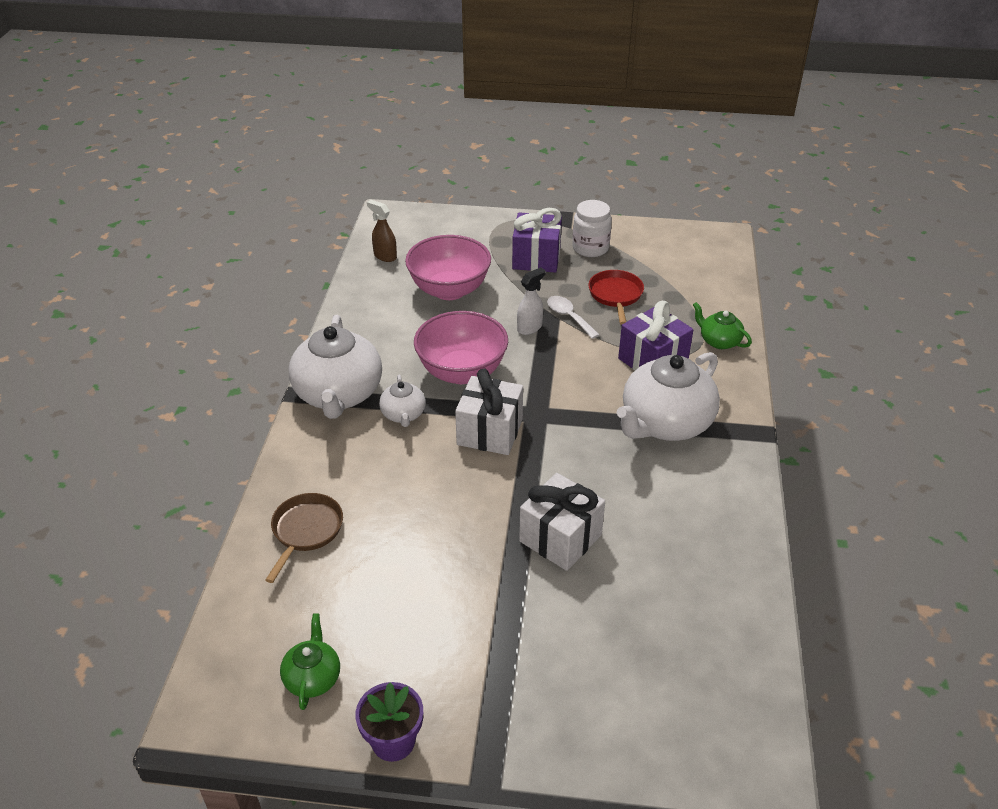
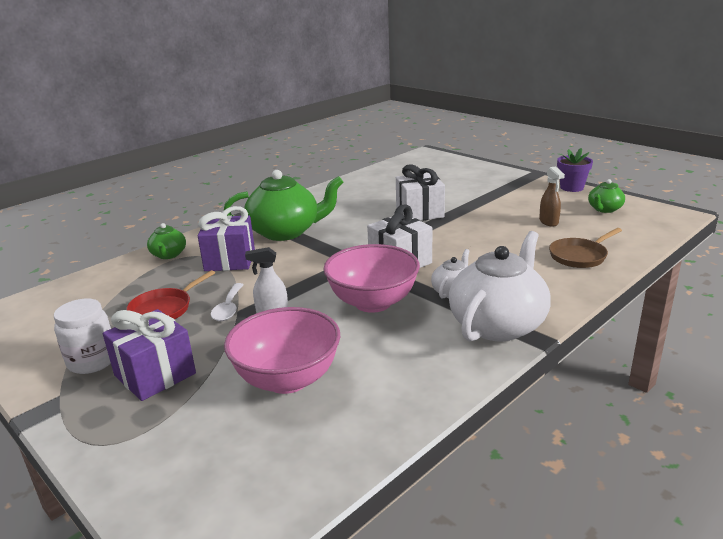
camera: 140 degrees left, 15 degrees down
(385, 256) = (300, 467): brown spray bottle -> brown spray bottle (549, 222)
(665, 423) = (285, 232): white teapot -> green teapot

